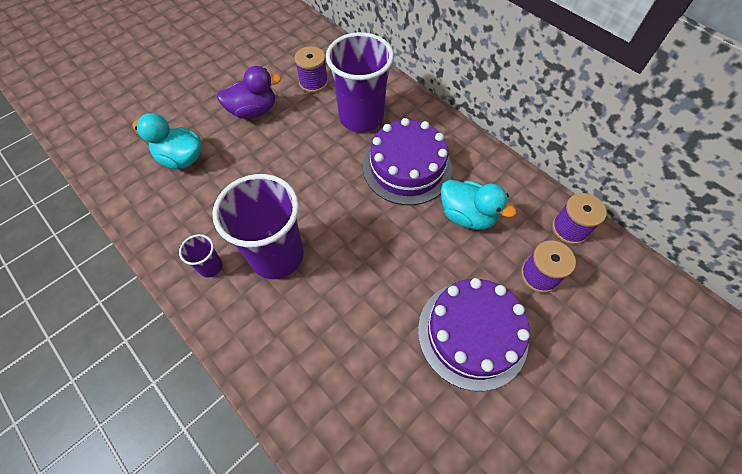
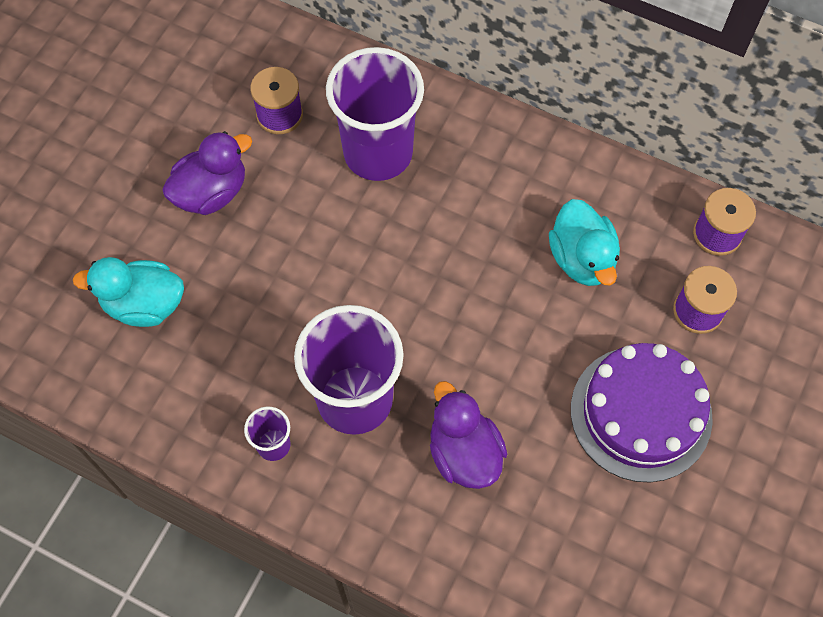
camera: 20 degrees left, 5 degrees up
(333, 316) = (464, 452): none -> purple duck
(407, 167) = (475, 213): purple cake -> none
(467, 215) = (582, 259): turquoise duck -> turquoise duck turned 60 degrees clockwise

